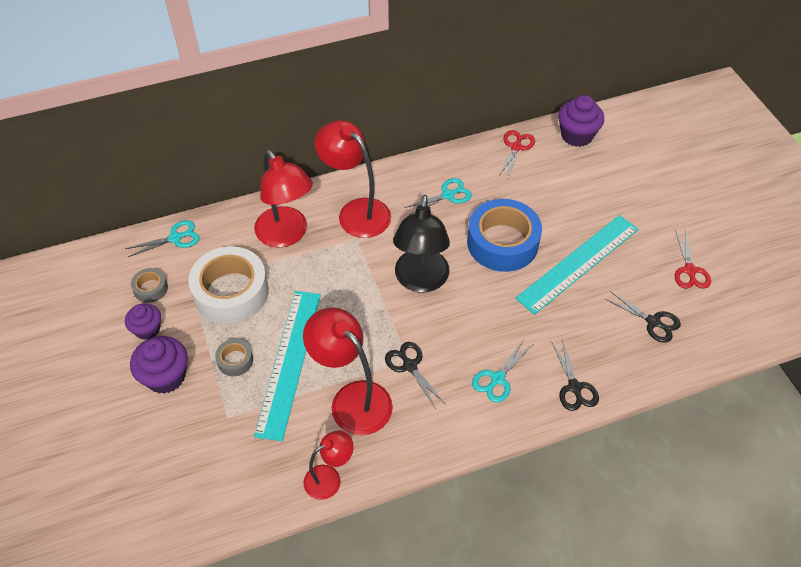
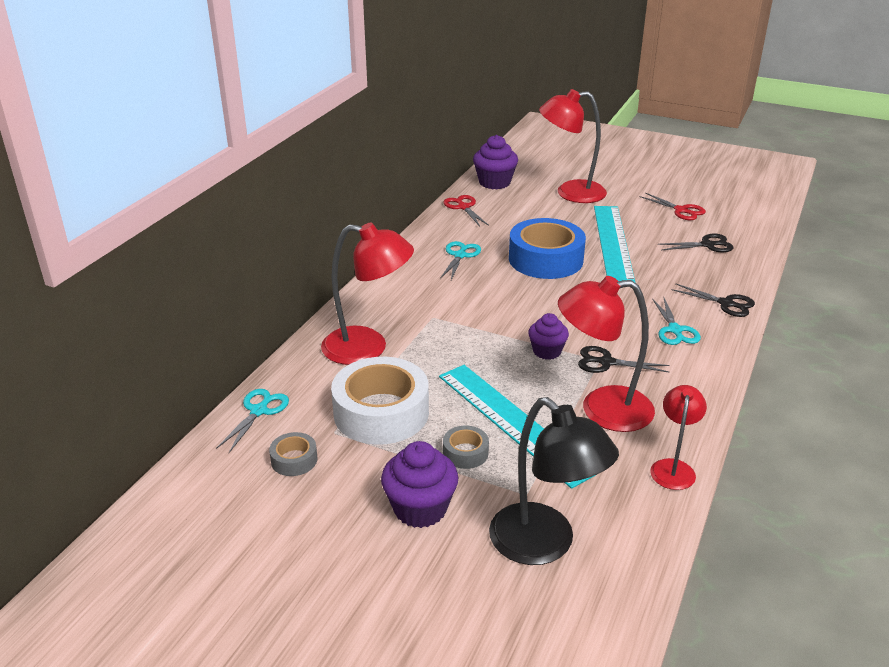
camera: 45 degrees left, 20 degrees down
(147, 329) = (342, 489): purple cupcake -> purple cupcake (547, 351)
(356, 211) = (404, 302): red lamp -> red lamp (570, 193)
(421, 281) = (526, 311): black lamp -> black lamp (544, 545)

